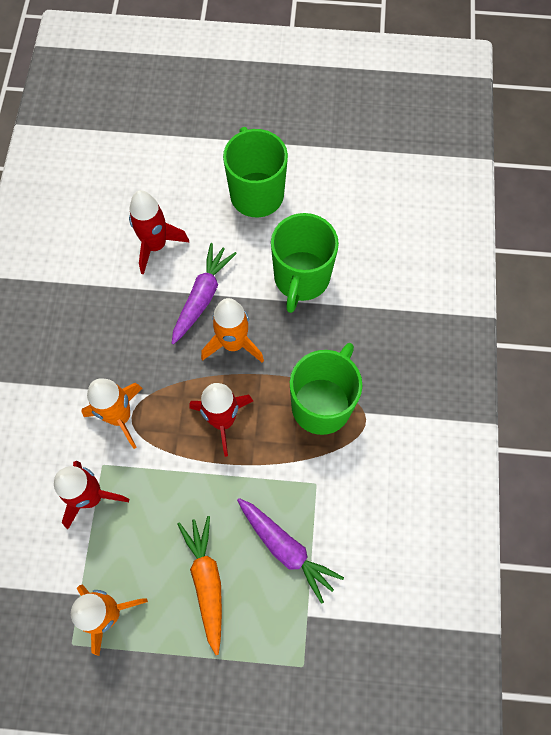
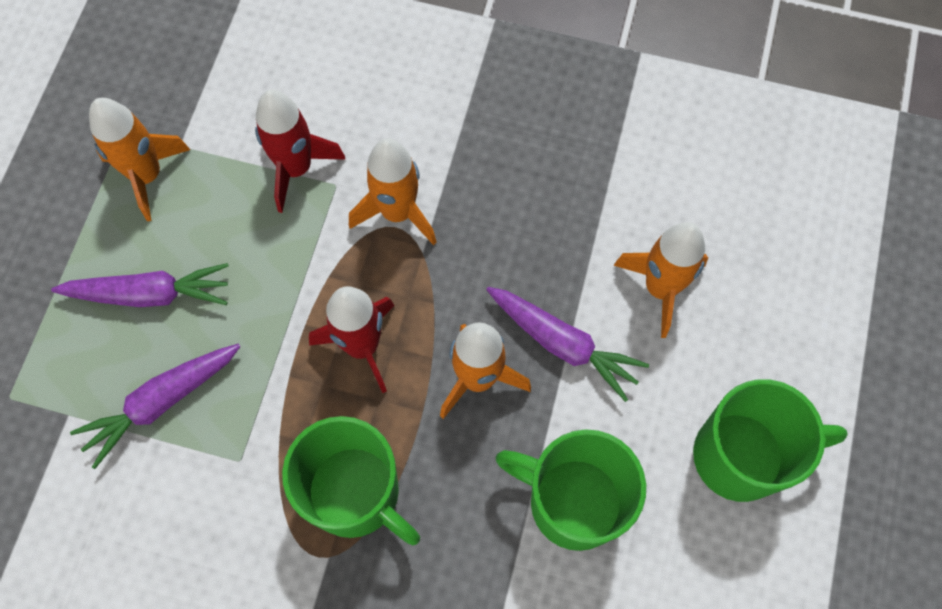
camera: 100 degrees right, 0 degrees up
(156, 245) = (660, 288): red rocket -> orange rocket
(206, 581) = (150, 294): orange carrot -> purple carrot

